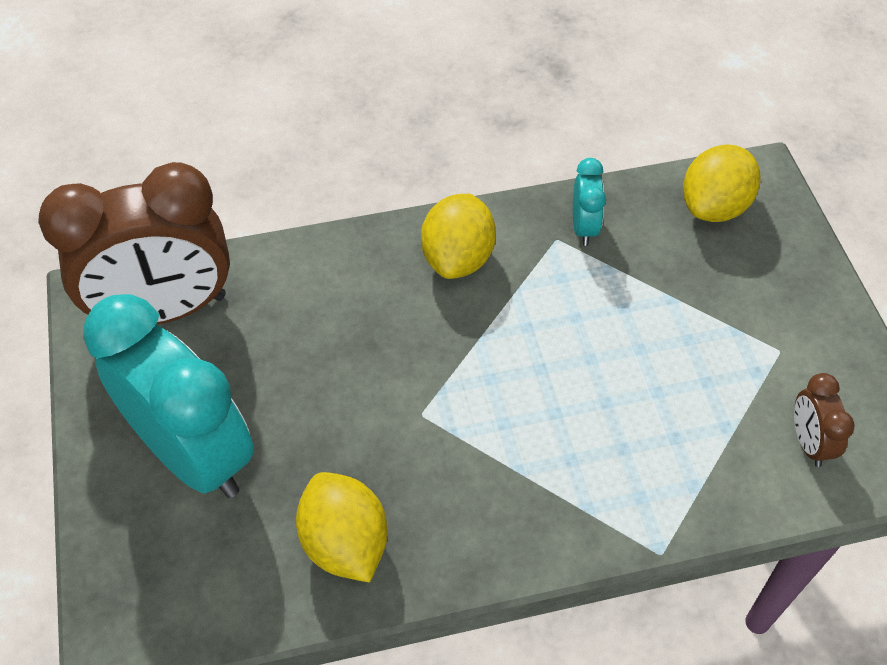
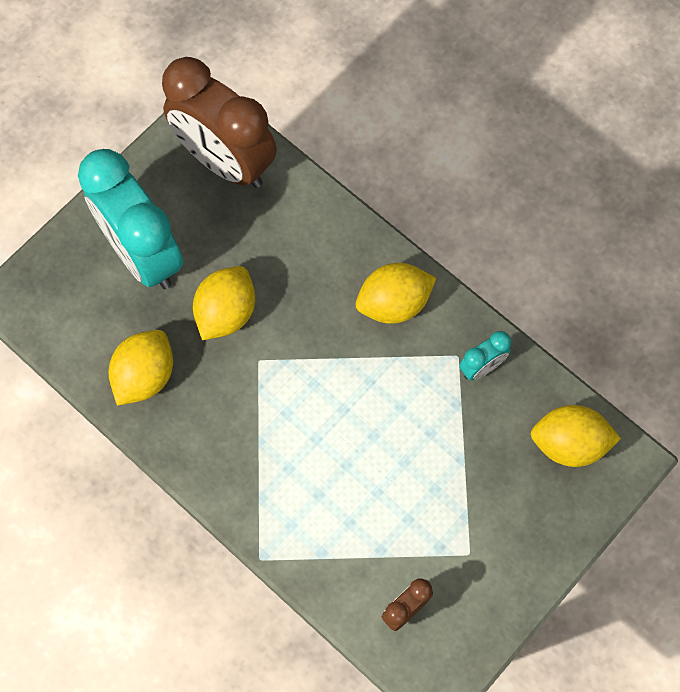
camera: 55 degrees right, 15 degrees up
(194, 454) = (143, 253): turquoise clock -> turquoise clock turned 135 degrees clockwise
(339, 412) = (226, 312): none -> yellow lemon

